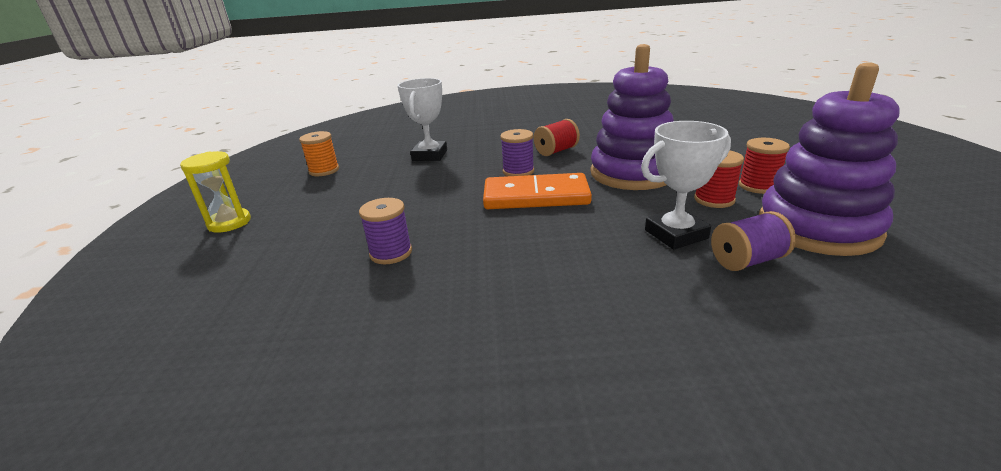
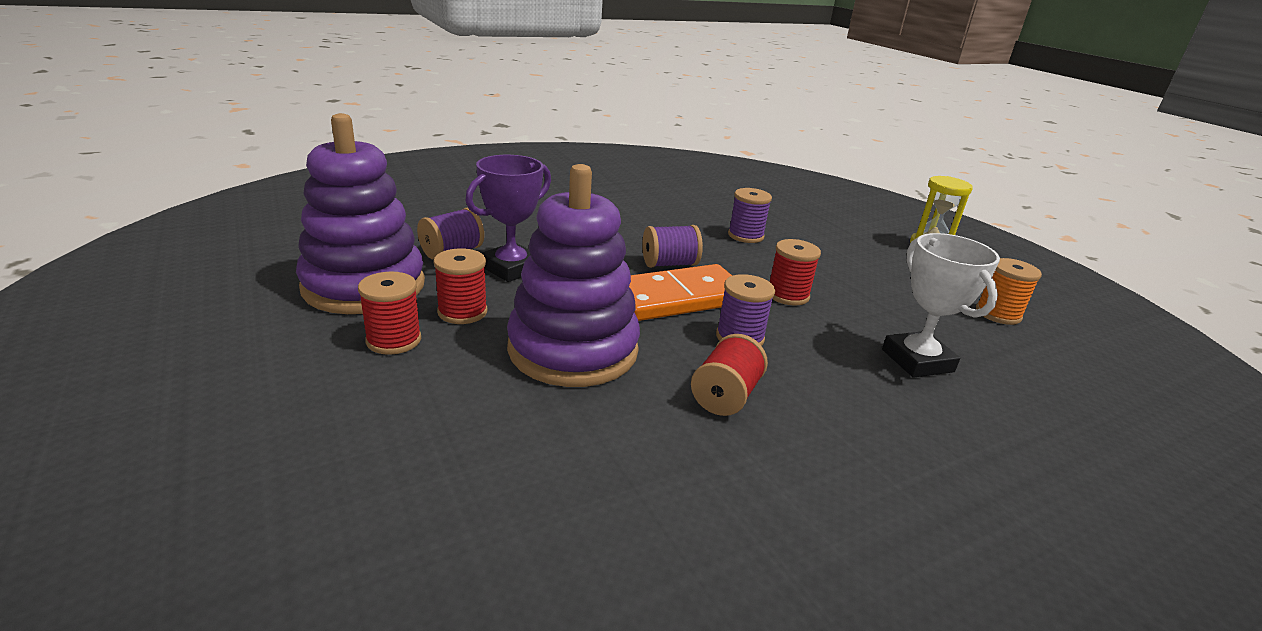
camera: 150 degrees right, 0 degrees up
(446, 192) = (787, 295): none -> red spool
(514, 225) = (669, 264): none -> purple spool
(676, 234) = (511, 268): white trophy -> purple trophy

